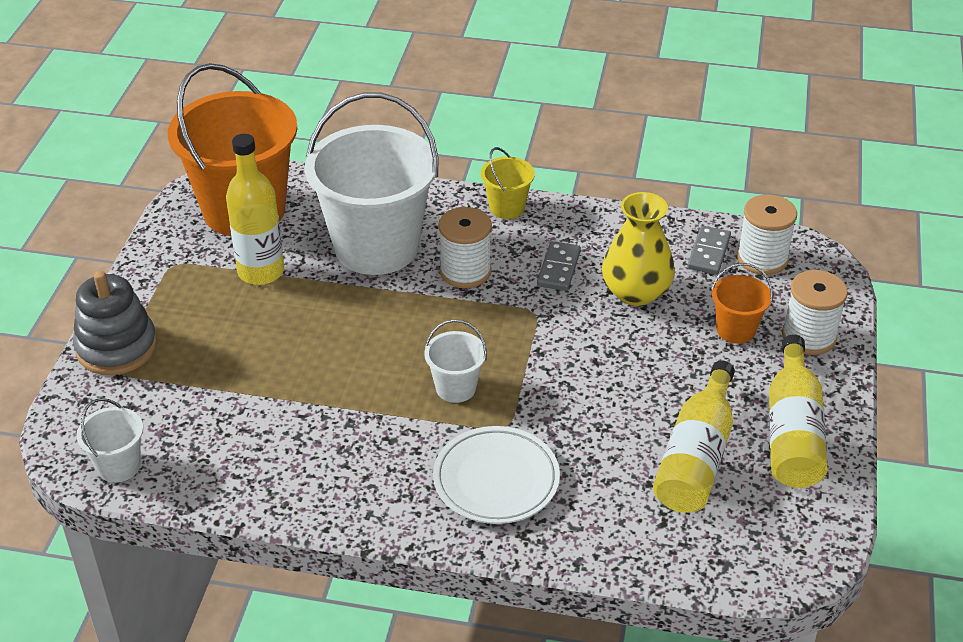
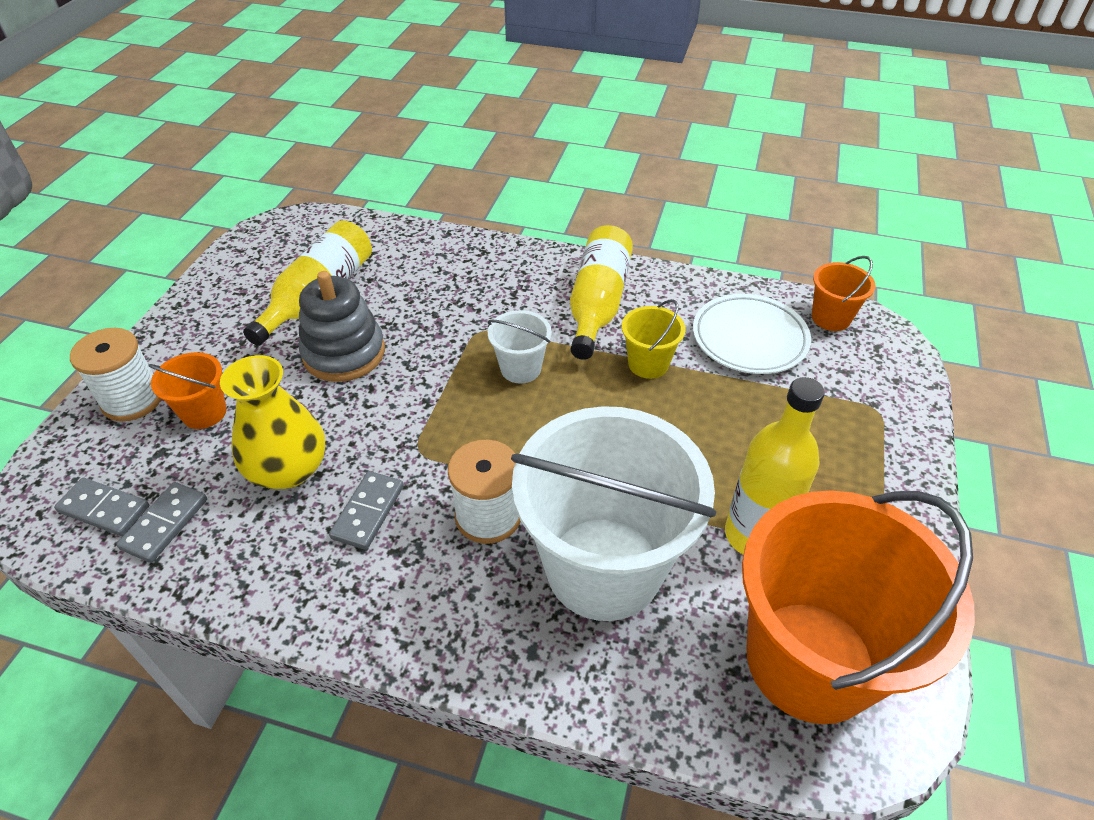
camera: 175 degrees left, 5 degrees up
(117, 347) = (892, 437): grey stacking toy -> grey stacking toy (344, 353)
(119, 466) = (831, 318): white bucket -> orange bucket
(496, 480) = (497, 289): white plate -> white plate (749, 338)
(507, 207) = (406, 634): yellow bucket -> yellow bucket (648, 364)
(762, 258) = (104, 509): white spool -> grey domino
(792, 432) = (221, 310): yellow bottle -> yellow bottle (597, 304)

